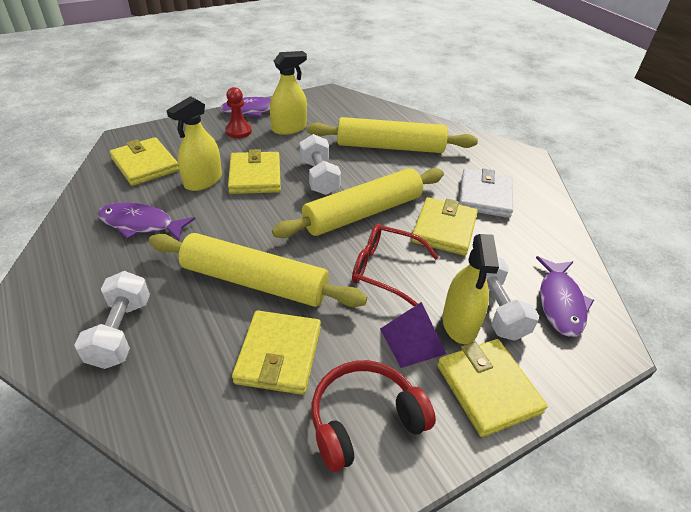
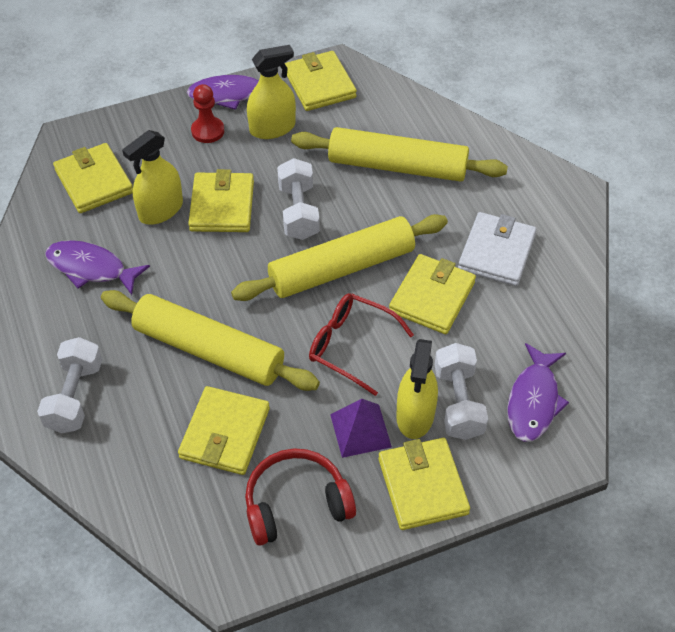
camera: 10 degrees right, 10 degrees up
(320, 103) = (319, 84): none -> yellow wallet

